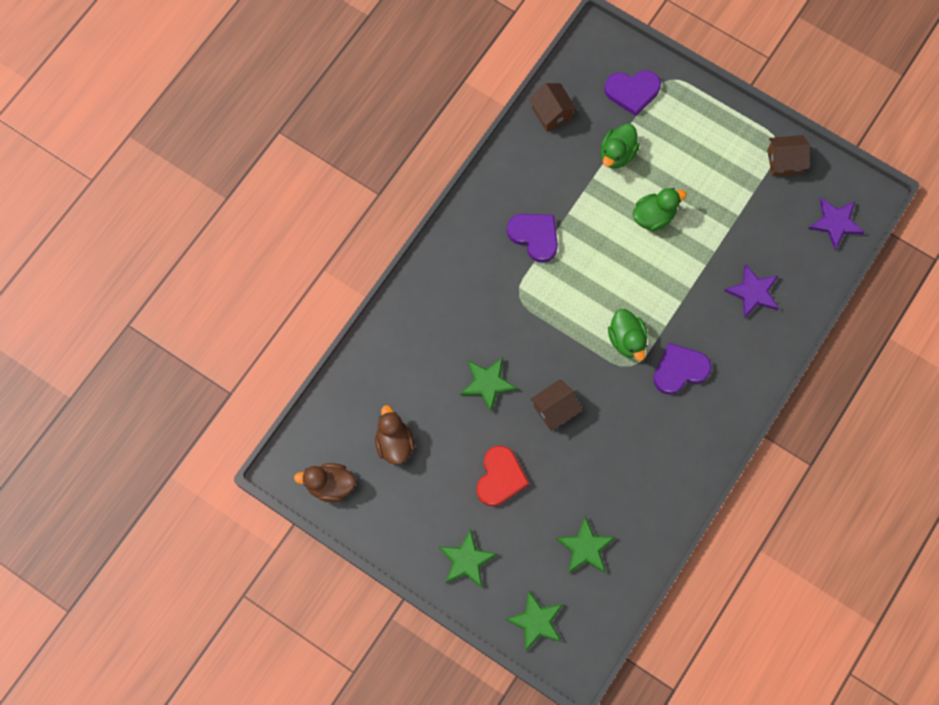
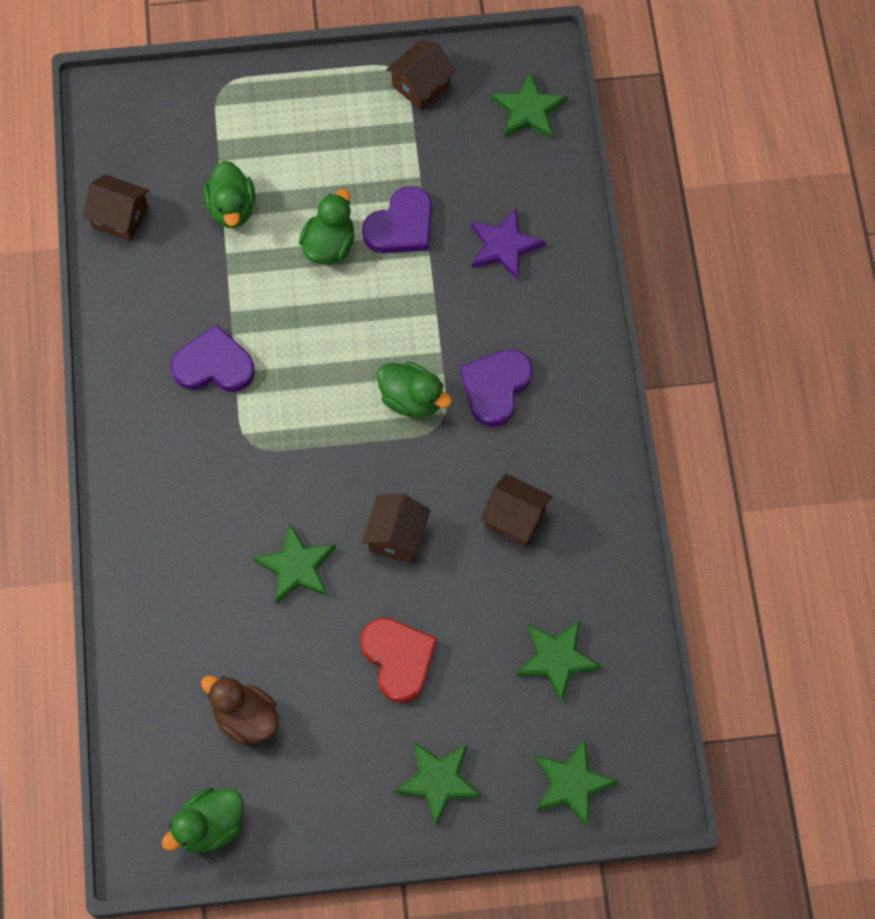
camera: 40 degrees left, 5 degrees down
(330, 485) = (210, 826): brown duck -> green duck
(628, 451) = (515, 518): none -> brown house
(632, 92) = (192, 129): purple heart -> purple heart (401, 226)
(835, 223) = (528, 110): purple star -> green star

